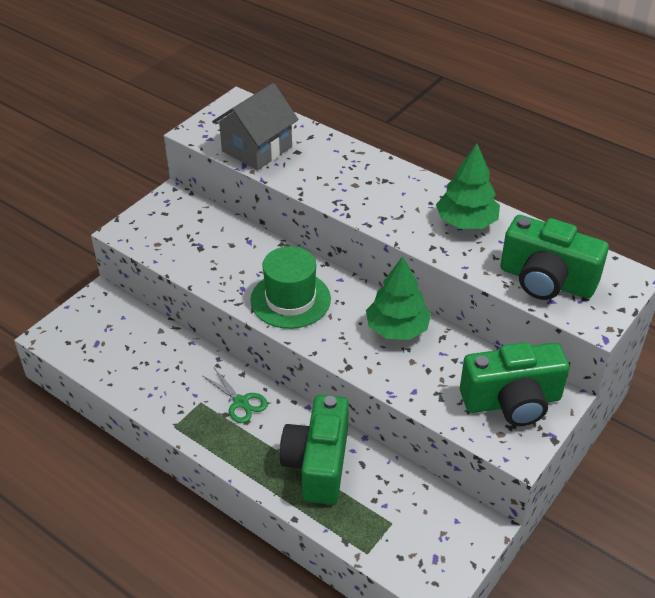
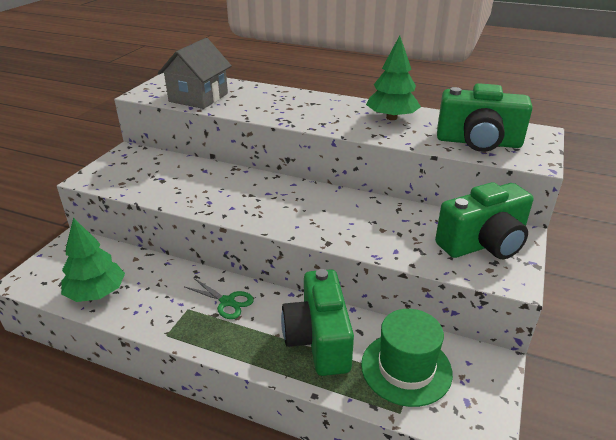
camera: 15 degrees left, 10 degrees down
(290, 299) = (255, 203): green hat -> green hat (406, 368)
(397, 328) = (357, 209): green tree -> green tree (96, 293)

